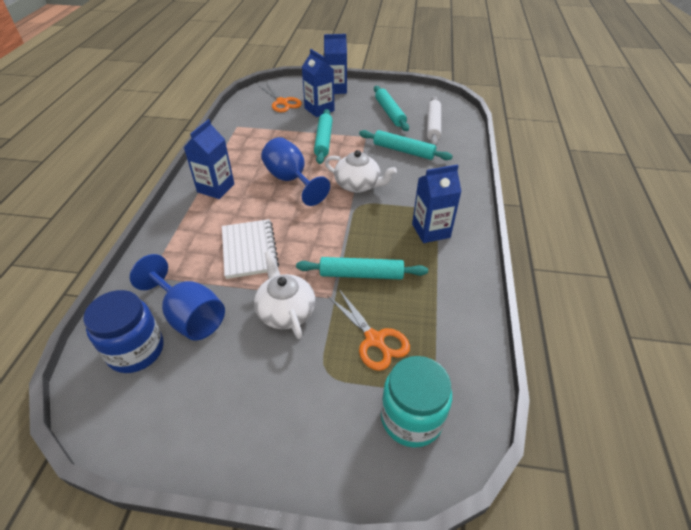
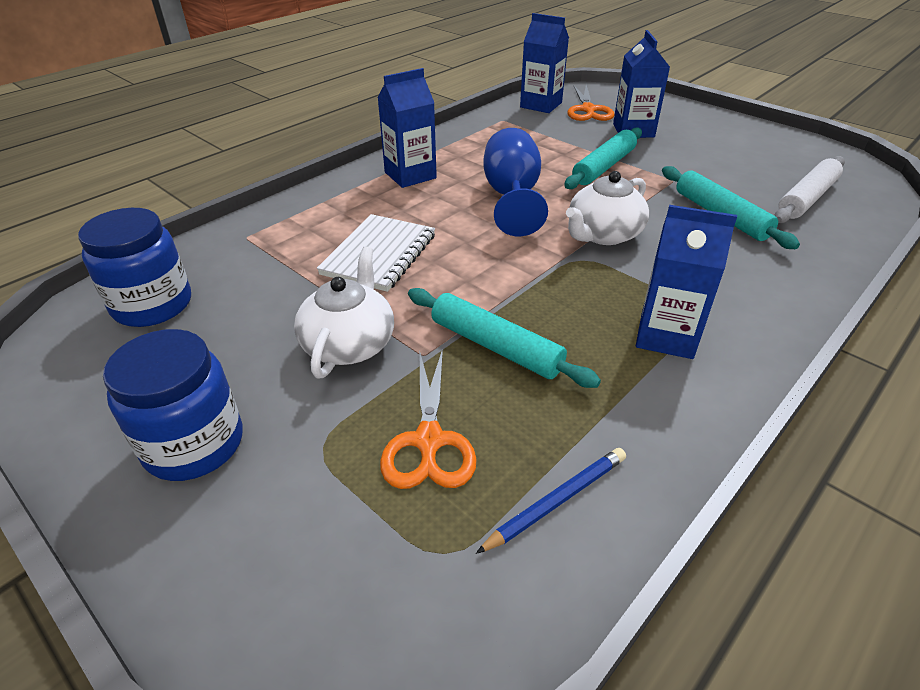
camera: 35 degrees right, 5 degrees down
(189, 316) = (239, 296): blue goblet -> none
(258, 411) = (194, 444): none -> blue jar
(335, 89) = (682, 113): blue carton -> blue carton (541, 105)
(358, 185) = (603, 234): white teapot -> white teapot turned 75 degrees clockwise
(389, 113) = (743, 162): turquoise rolling pin -> none
(411, 418) = (372, 585): turquoise jar -> none
(451, 335) = (557, 500): none -> blue pencil

